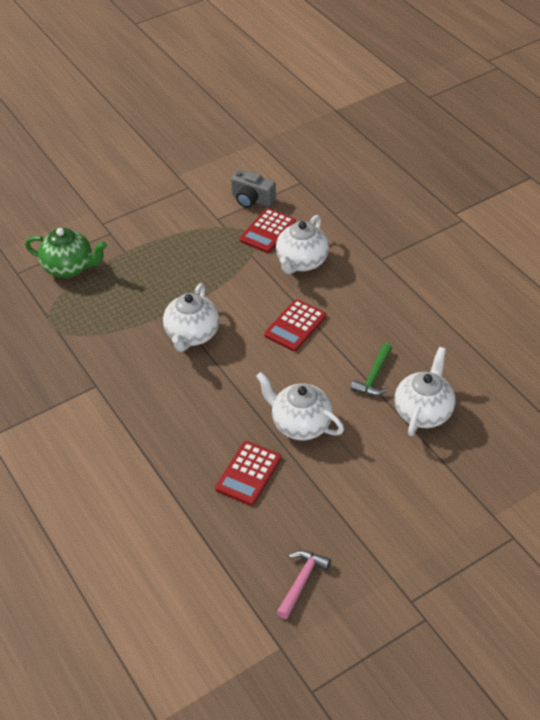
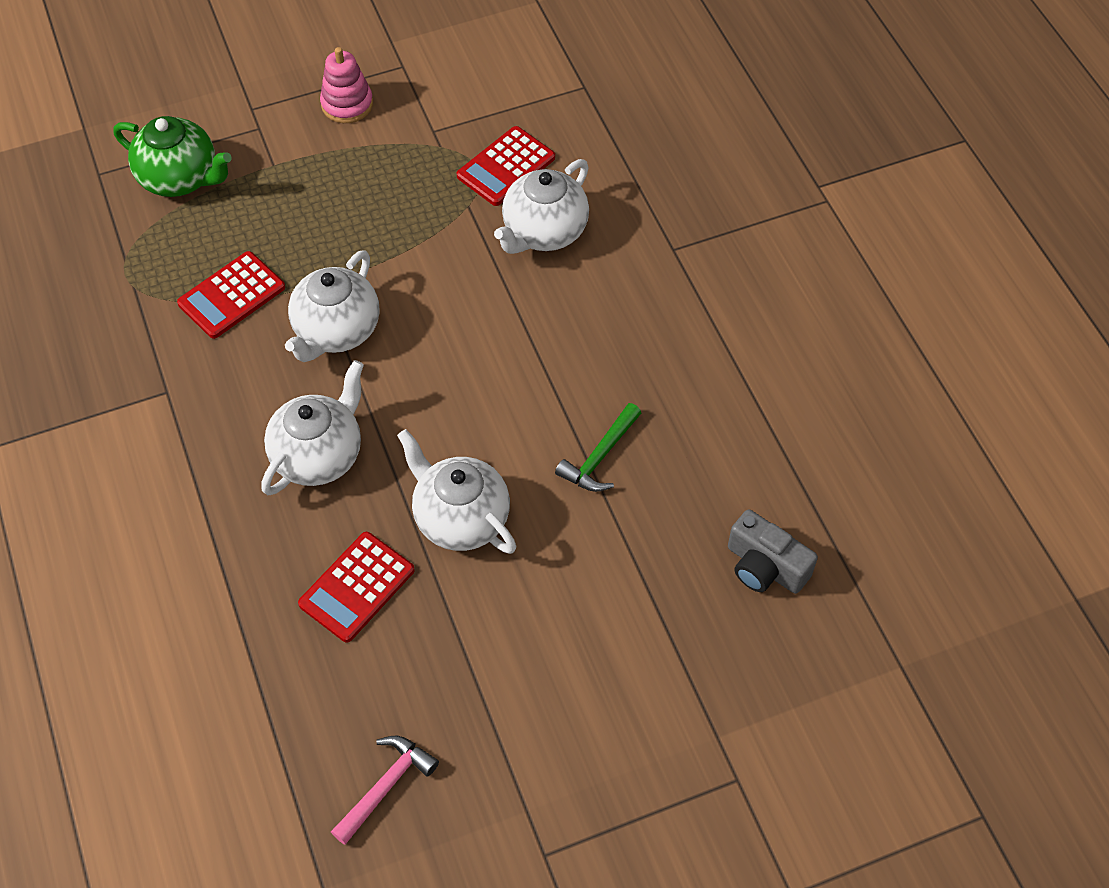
camera: 10 degrees right, 10 degrees up
(161, 212) = (347, 104): none -> pink stacking toy
(252, 199) = (497, 105): grey camera -> grey camera (765, 566)
(295, 326) = (502, 344): red calculator -> red calculator (232, 295)
(423, 412) = (660, 533): white teapot -> white teapot (319, 455)

